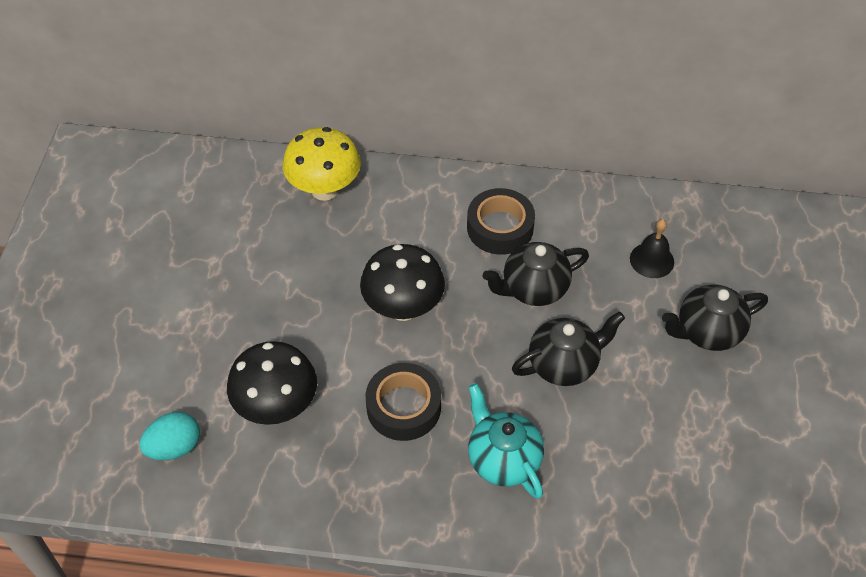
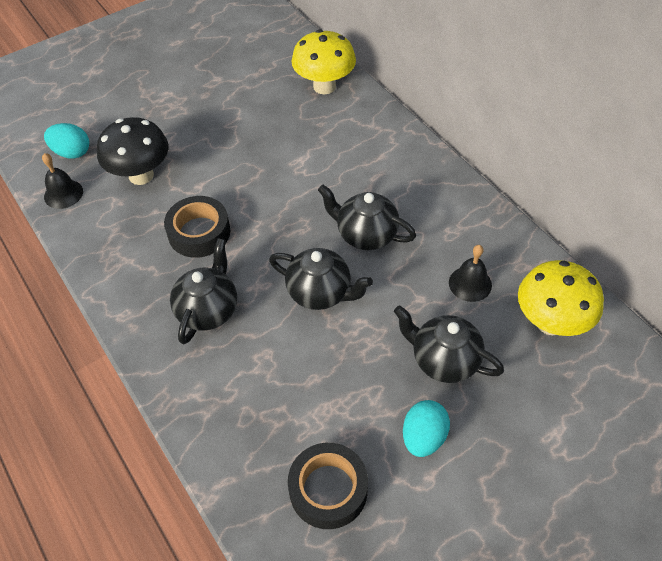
camera: 50 degrees right, 0 degrees up
(227, 490) = (63, 194): none -> black bell
(403, 308) = (275, 181): black mushroom -> none
(500, 228) = (396, 184): black tape -> black tape (328, 489)
(503, 459) = (208, 310): turquoise teapot -> black teapot
(733, 241) = (550, 322): none -> yellow mushroom
(764, 397) = (423, 437): none -> turquoise egg

